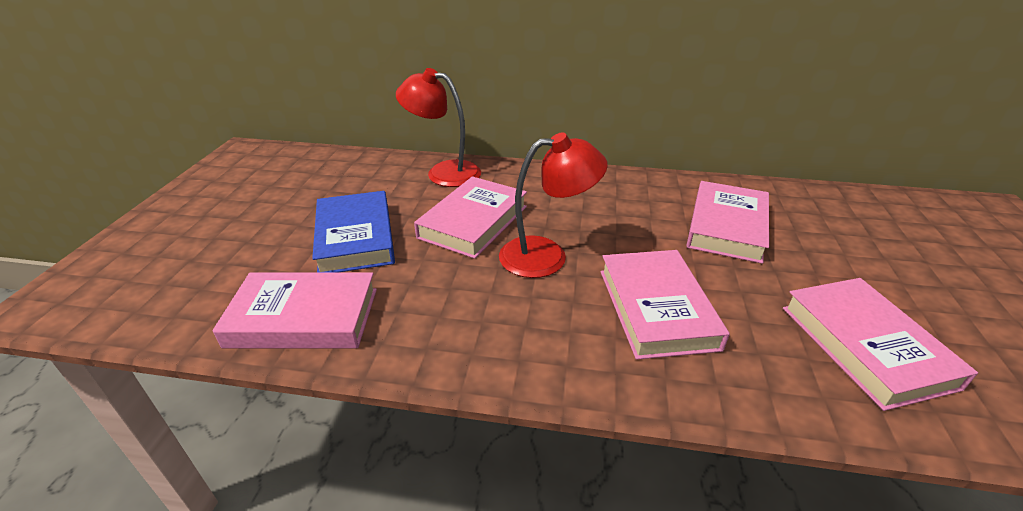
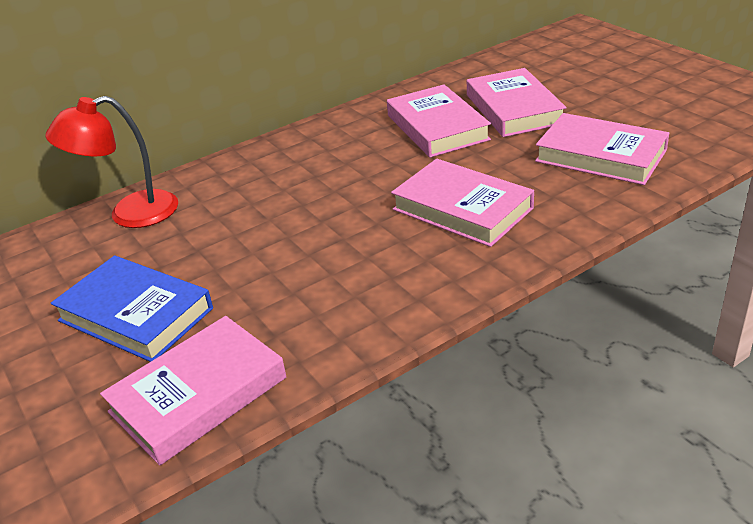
camera: 40 degrees left, 0 degrees up
(473, 222) = (232, 236): pink book -> pink book (514, 109)
(547, 255) = (336, 223): red lamp -> none

